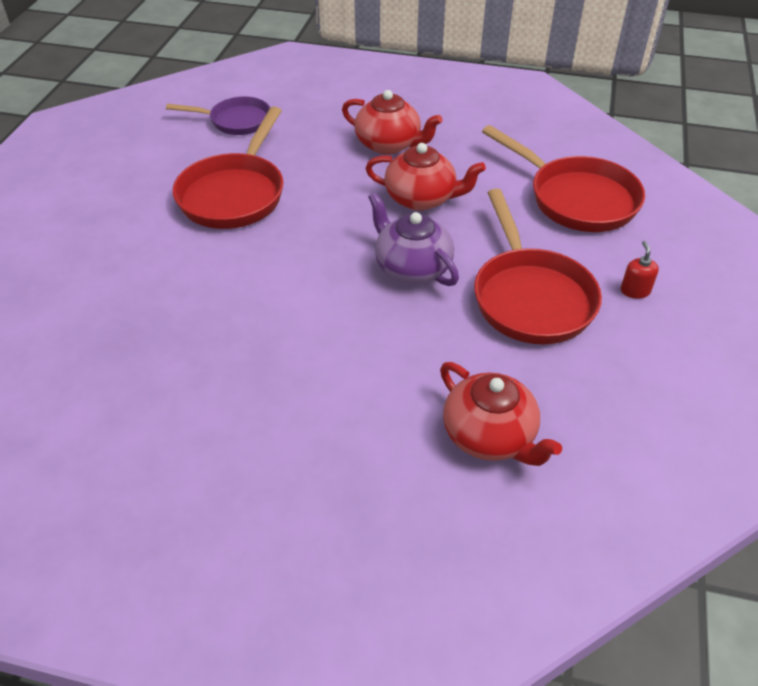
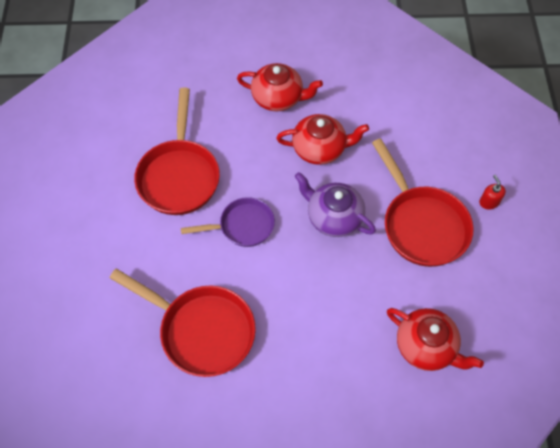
camera: 15 degrees left, 15 degrees up
(235, 121) = (149, 98): purple pan -> purple pan (242, 226)
(576, 198) = (429, 124): red pan -> red pan (201, 330)

